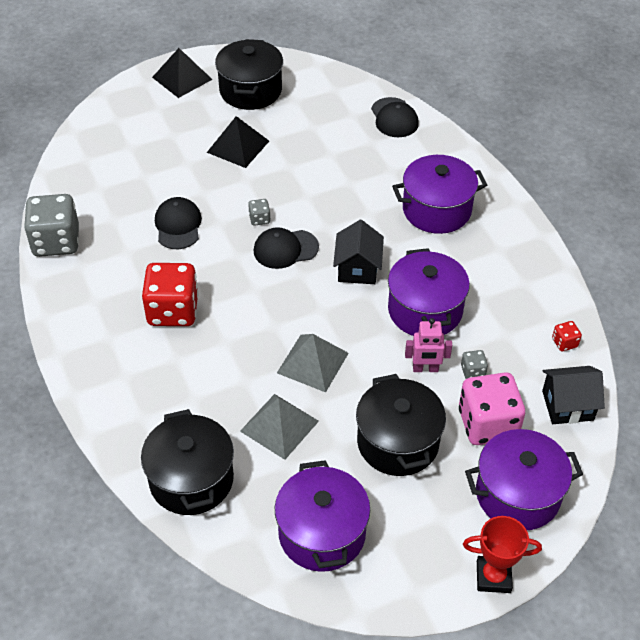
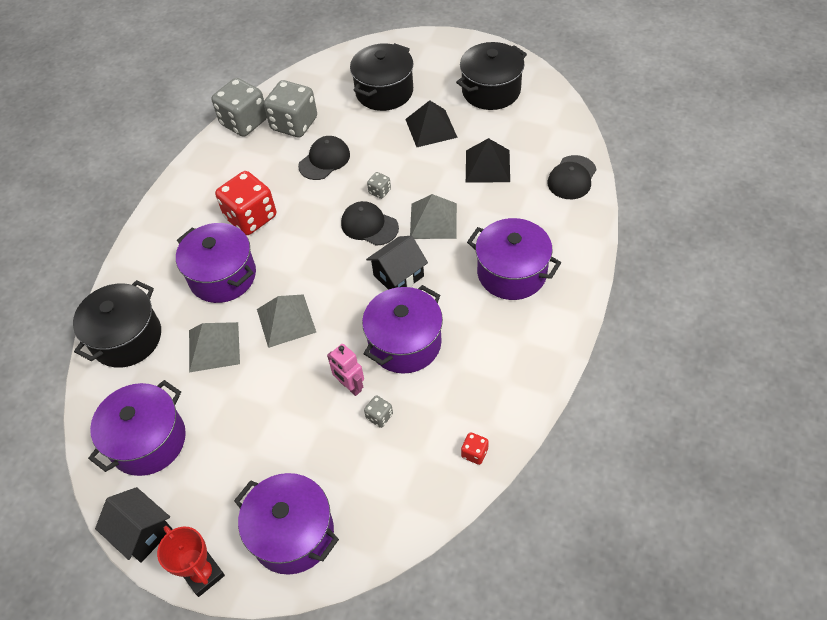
camera: 50 degrees right, 5 degrees up
(109, 214) = (294, 124): none -> grey dice
(182, 78) = (455, 54): black pyramid -> black pyramid (487, 166)
(212, 371) = (223, 276): none -> purple pot
(331, 212) = (433, 220): none -> grey pyramid
(398, 442) = (266, 422): black pot -> black pot (384, 92)
(487, 424) = (339, 464): pink dice -> none
(567, 405) = (413, 503): black house -> black house (142, 532)

